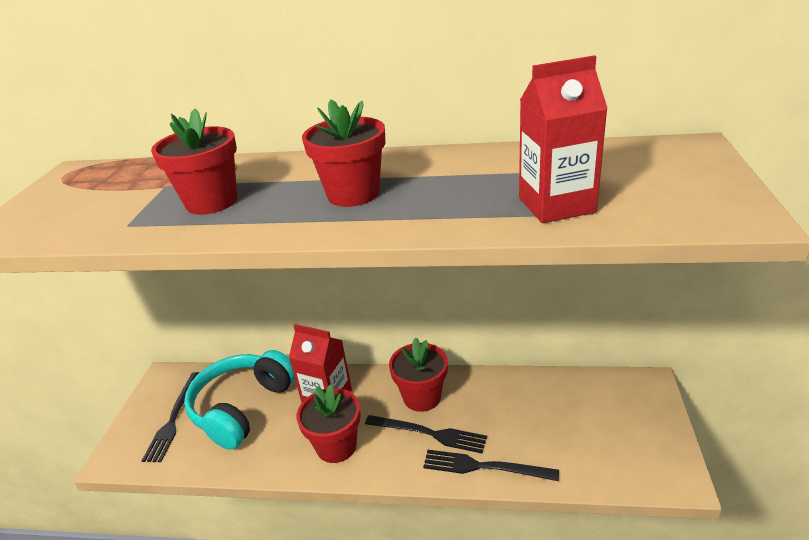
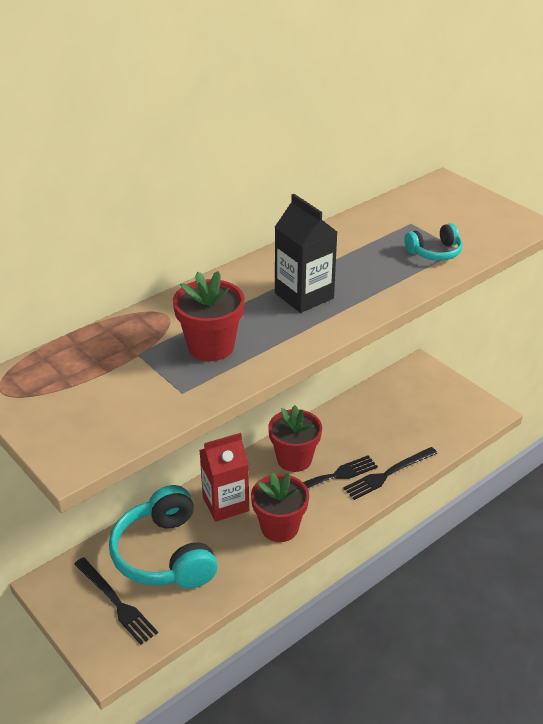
camera: 50 degrees left, 5 degrees up
(353, 194) = (304, 296): red flower pot -> black carton
(556, 205) = (434, 252): red carton -> turquoise headphones

